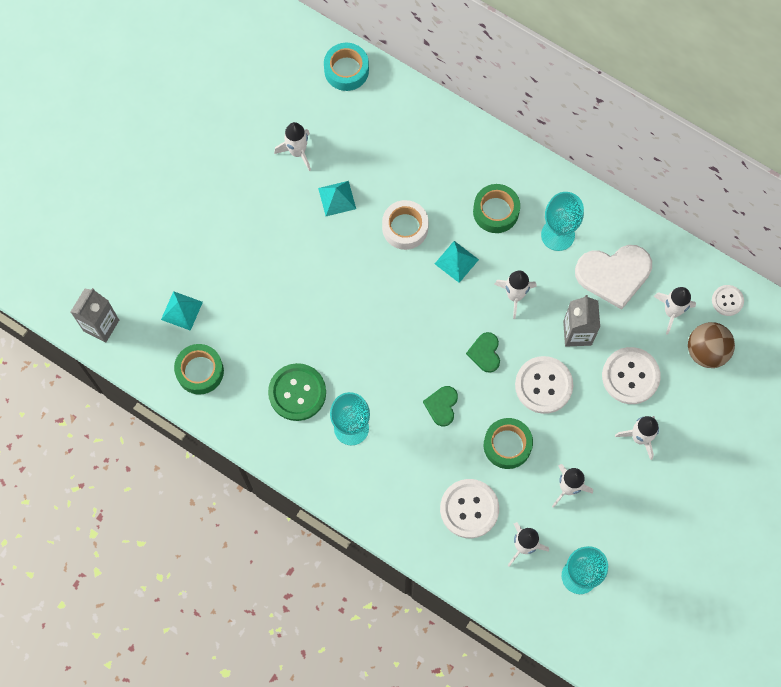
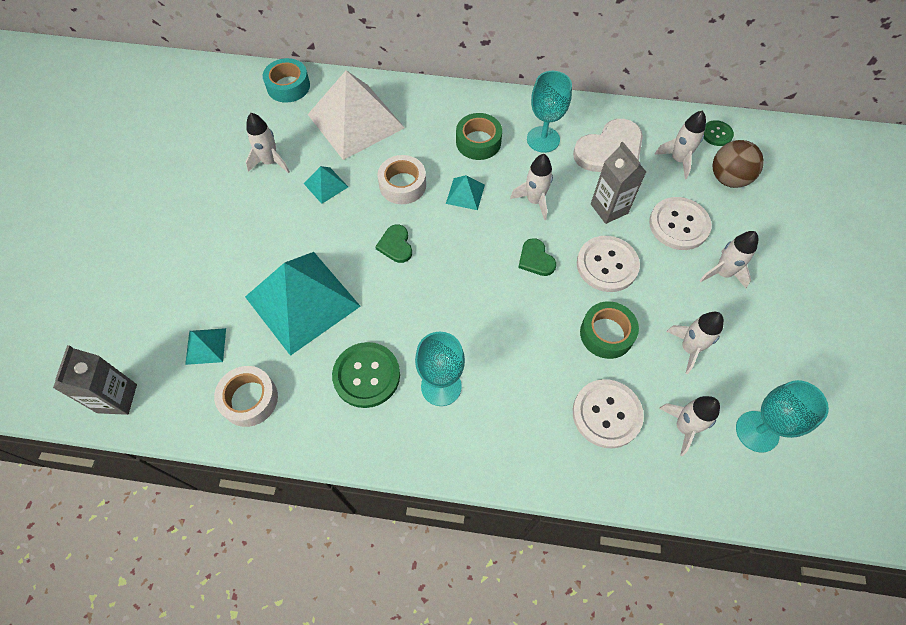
camera: 25 degrees left, 10 degrees down
(200, 371) = (249, 399): green tape -> white tape
(272, 305) = (302, 301): none -> turquoise pyramid
(393, 138) = (355, 121): none -> white pyramid
(442, 406) = (522, 324): green heart -> green heart (396, 245)
(727, 300) = (716, 134): white button -> green button

